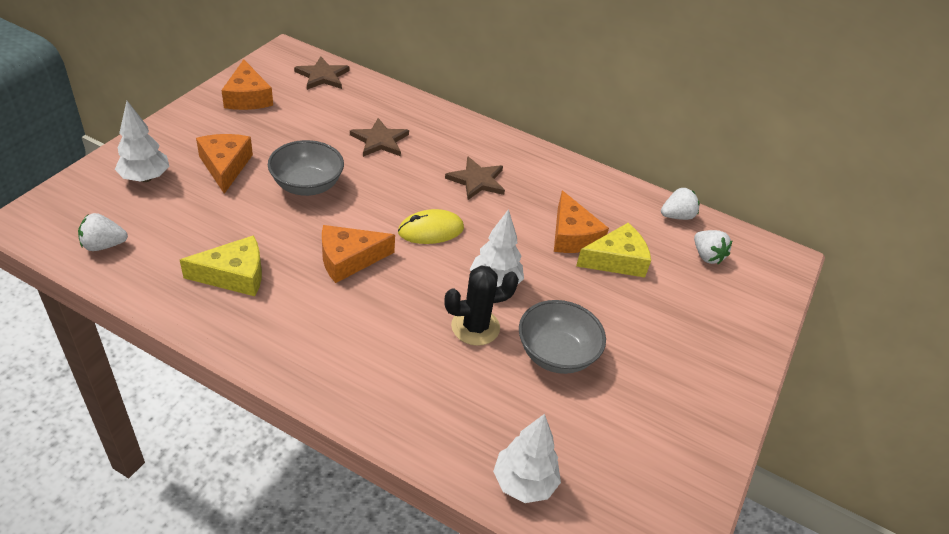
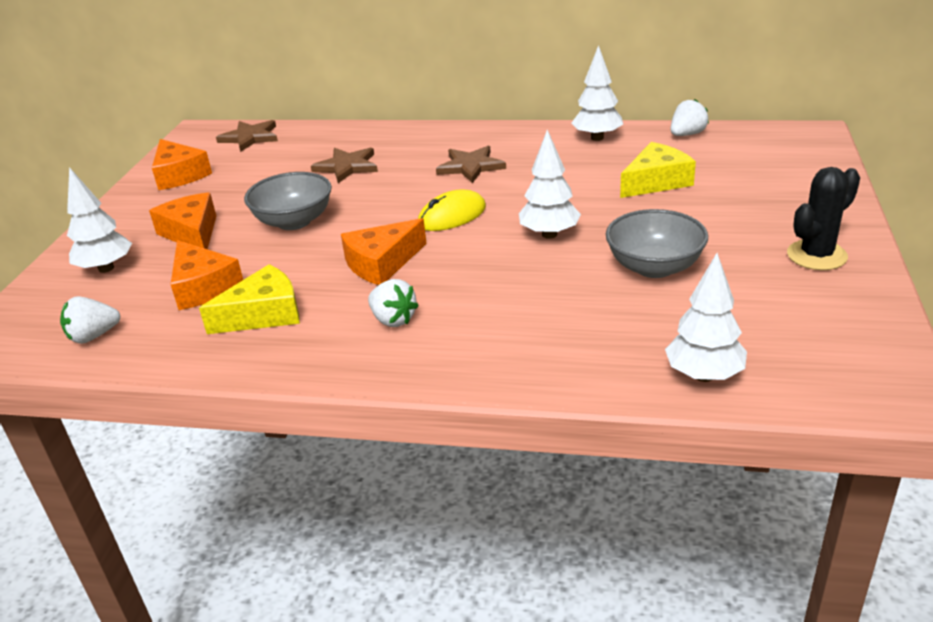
camera: 10 degrees left, 10 degrees down
(475, 327) = (555, 273): black cactus -> black cactus (816, 255)
(572, 235) = (598, 177): orange cheese -> orange cheese (203, 287)
(599, 189) = (597, 138): none -> white tree
(707, 256) = (739, 153): white strawberry -> white strawberry (393, 319)

